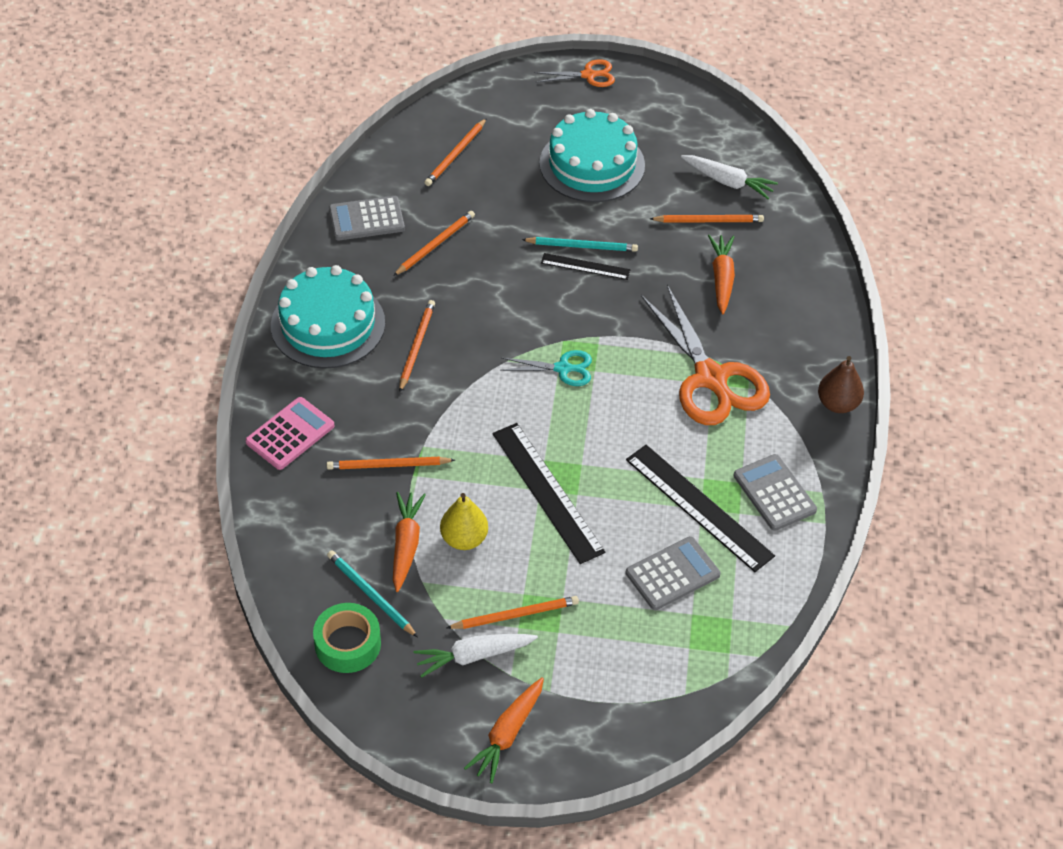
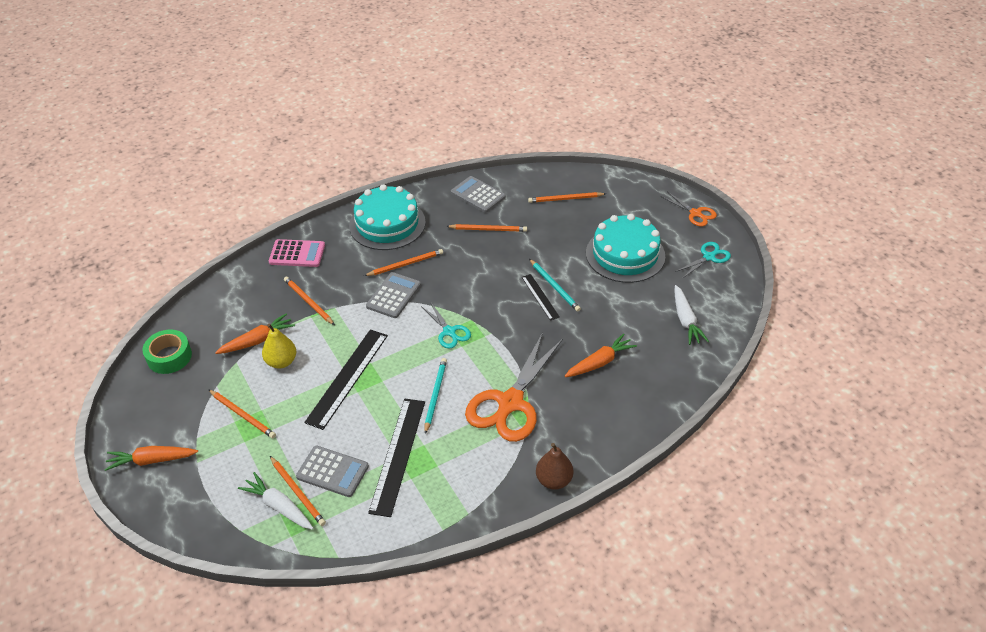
camera: 55 degrees right, 5 degrees down
(370, 594) = (211, 346): turquoise pencil -> turquoise pencil (435, 395)
(473, 656) = (198, 413): white carrot -> white carrot (278, 506)
(660, 108) = (709, 257): none -> turquoise scissors
(709, 221) = (641, 330): orange pencil -> orange pencil (297, 492)
(774, 493) = (444, 488): grey calculator -> grey calculator (394, 296)

